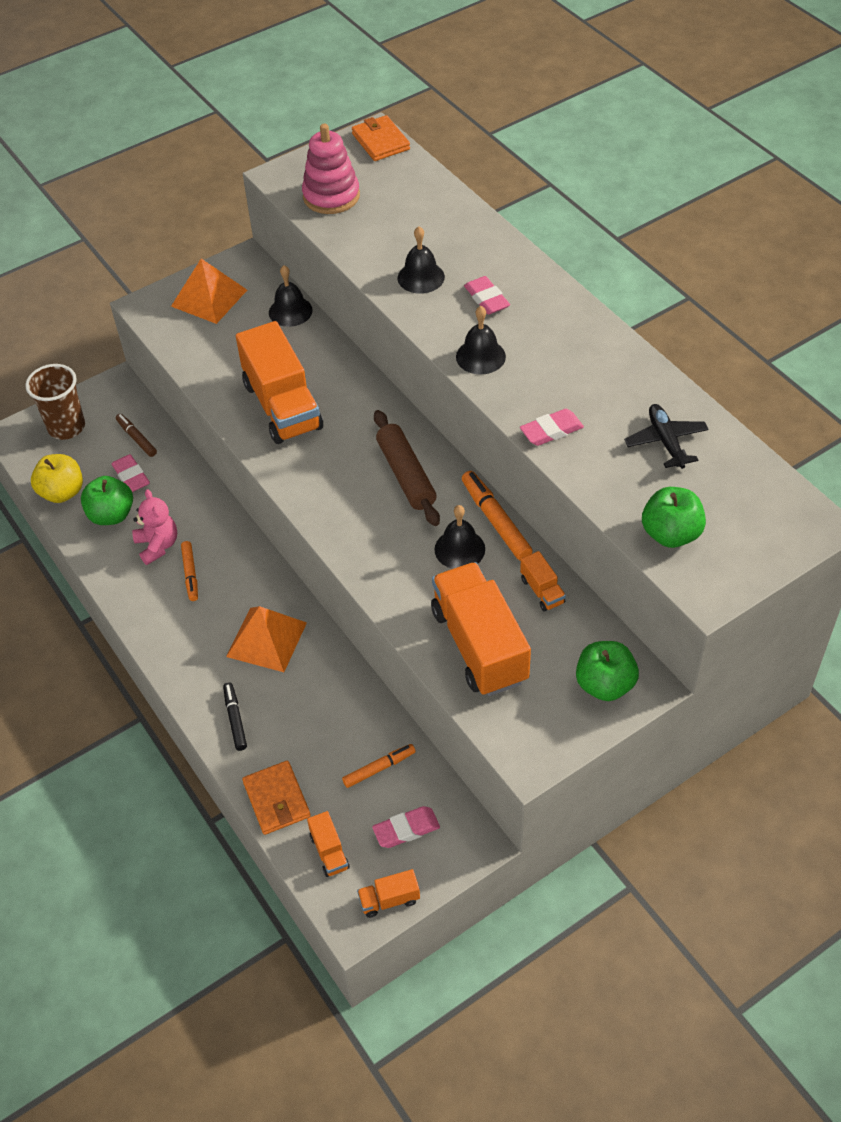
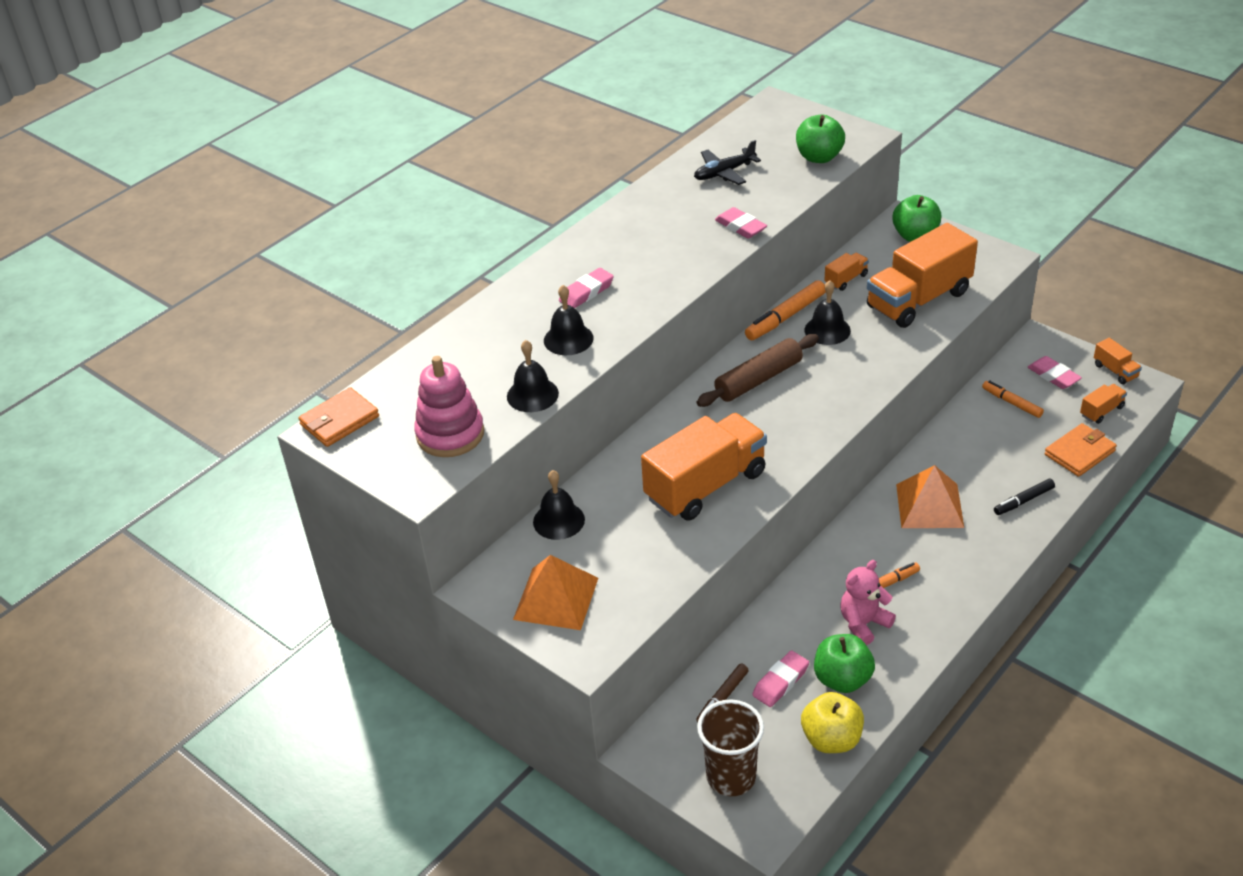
camera: 105 degrees left, 10 degrees down
(480, 356) = (666, 280): black bell -> black bell (532, 395)

